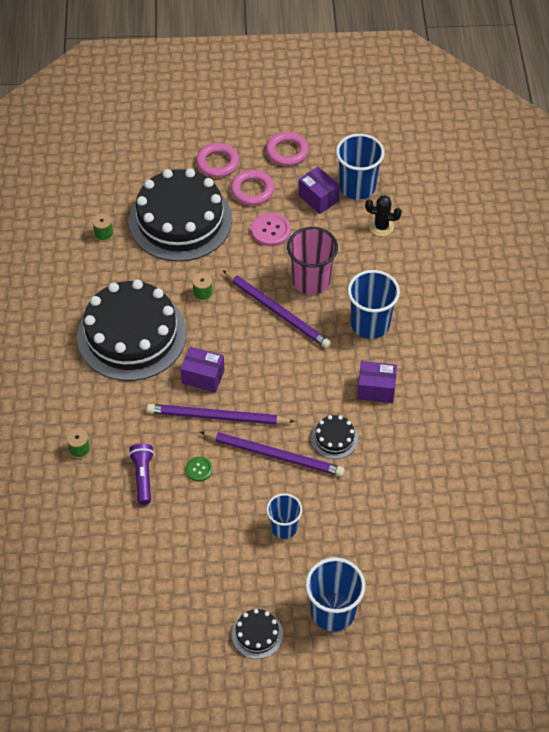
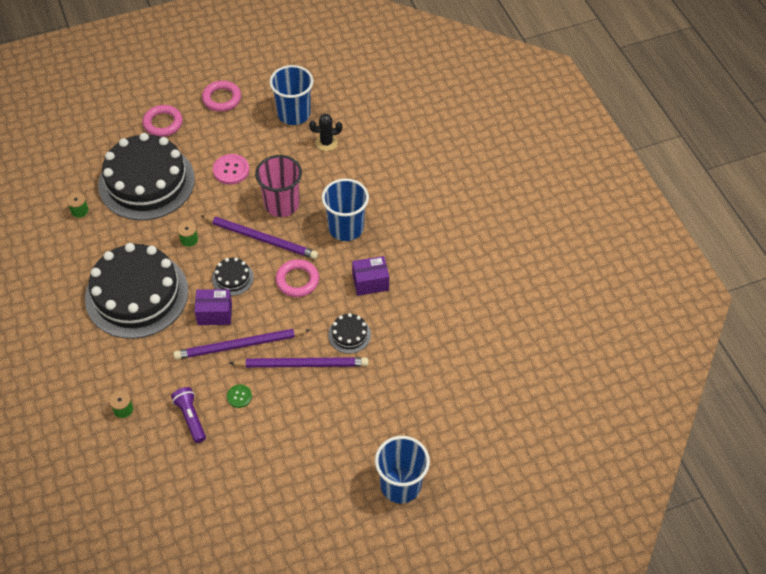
camera: 20 degrees left, 0 degrees up
(252, 190) = (202, 139): pink ring -> pink ring (297, 280)
(257, 634) = (341, 526): black cake -> black cake (232, 278)
(284, 527) = (332, 425): blue cup -> none
(318, 198) = (263, 132): purple box -> none

